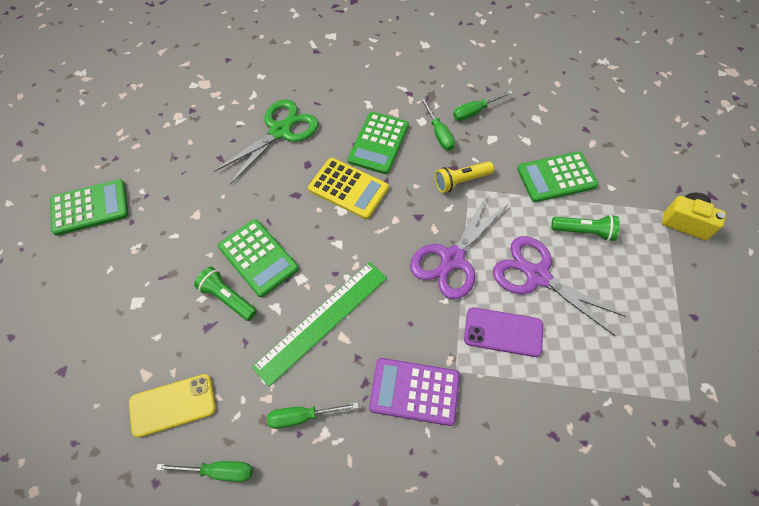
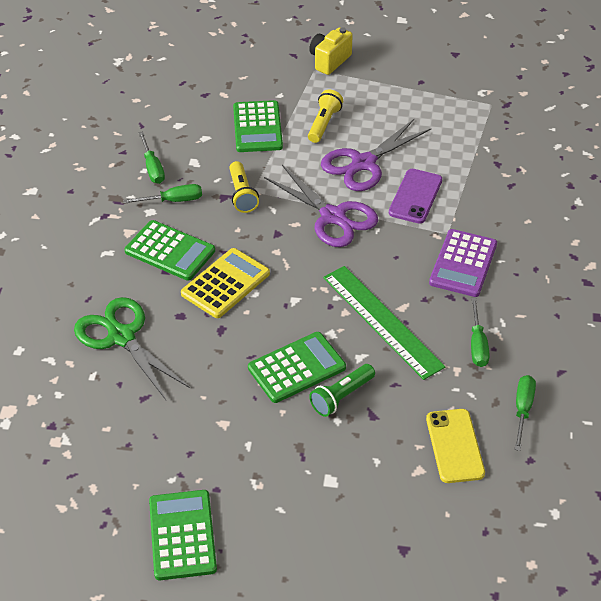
camera: 80 degrees left, 15 degrees down
(584, 231) = (324, 124): green flashlight -> yellow flashlight

